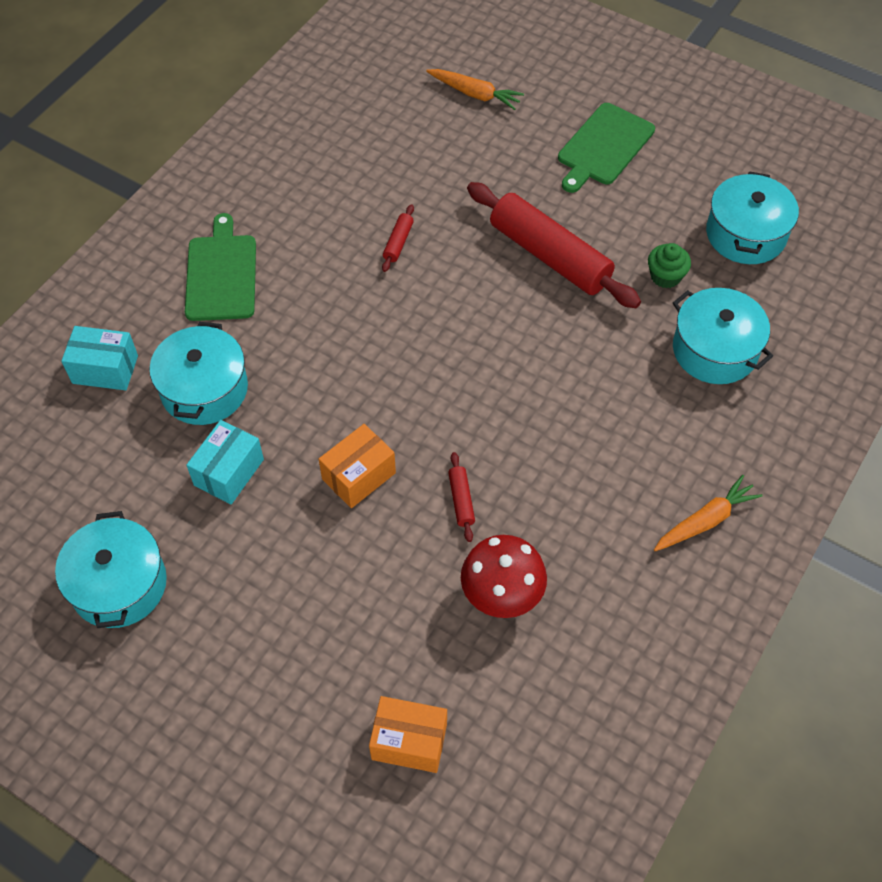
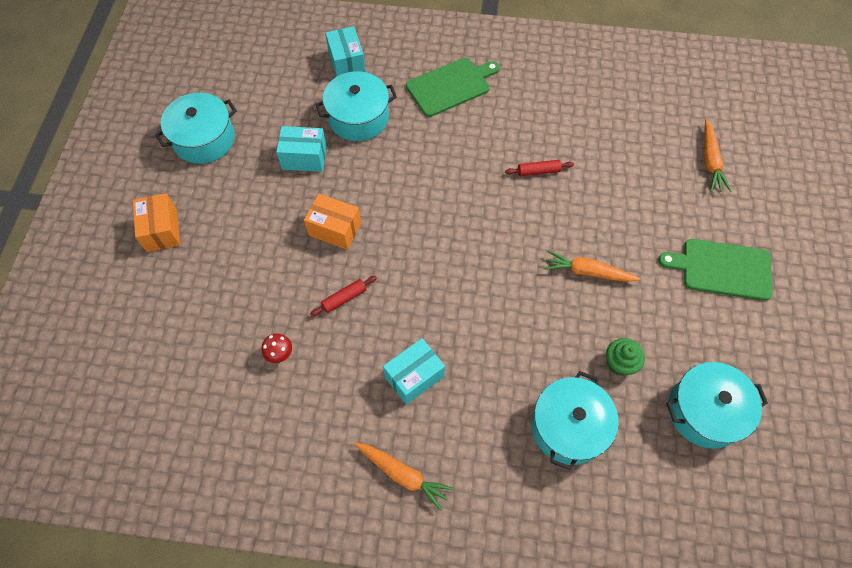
camera: 65 degrees right, 5 degrees up
(409, 741) = (154, 340): orange box -> orange box (162, 230)
(501, 596) = (280, 354): red mushroom -> red mushroom, size x0.48
(549, 255) = (588, 272): red rolling pin -> orange carrot
(596, 466) = (414, 376): none -> turquoise box

